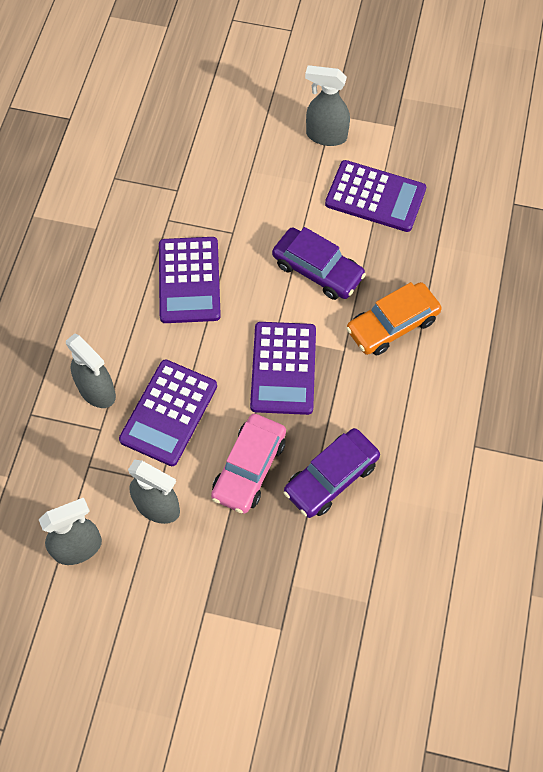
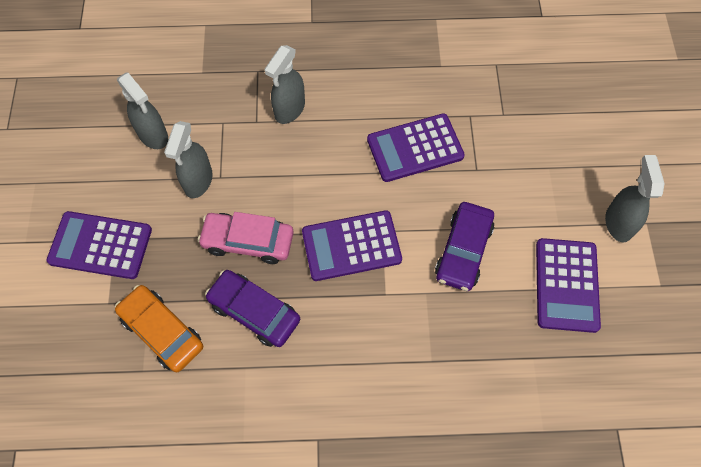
camera: 75 degrees right, 0 degrees up
(169, 413) = (284, 167): purple calculator -> purple calculator (100, 245)
(392, 324) = (427, 332): orange car -> orange car (162, 331)

